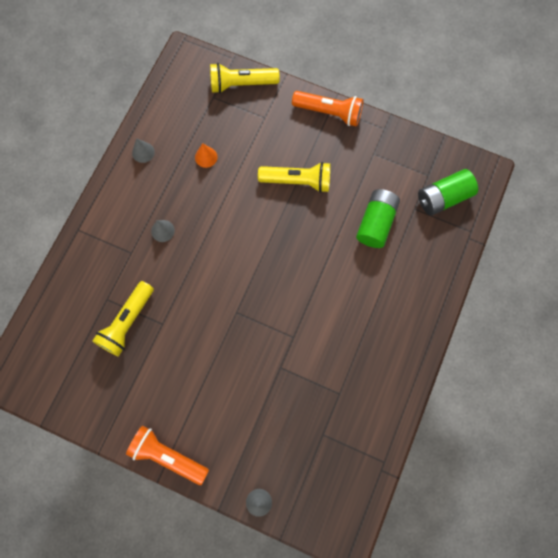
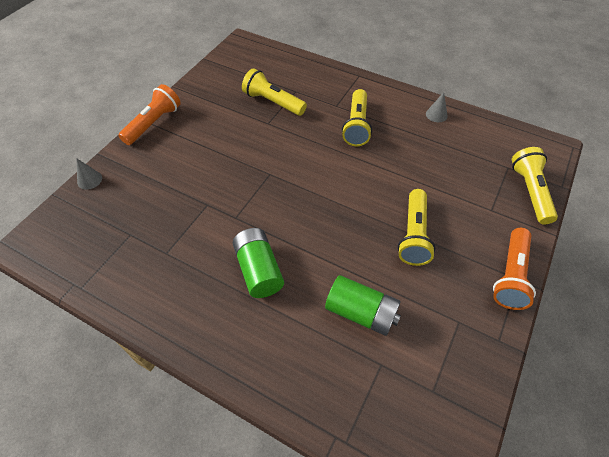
camera: 95 degrees right, 20 degrees down
(163, 231) = (356, 125): grey cone -> yellow flashlight
(206, 157) = (436, 158): orange cone -> none
(443, 198) = (398, 407): green battery -> green battery (258, 270)

